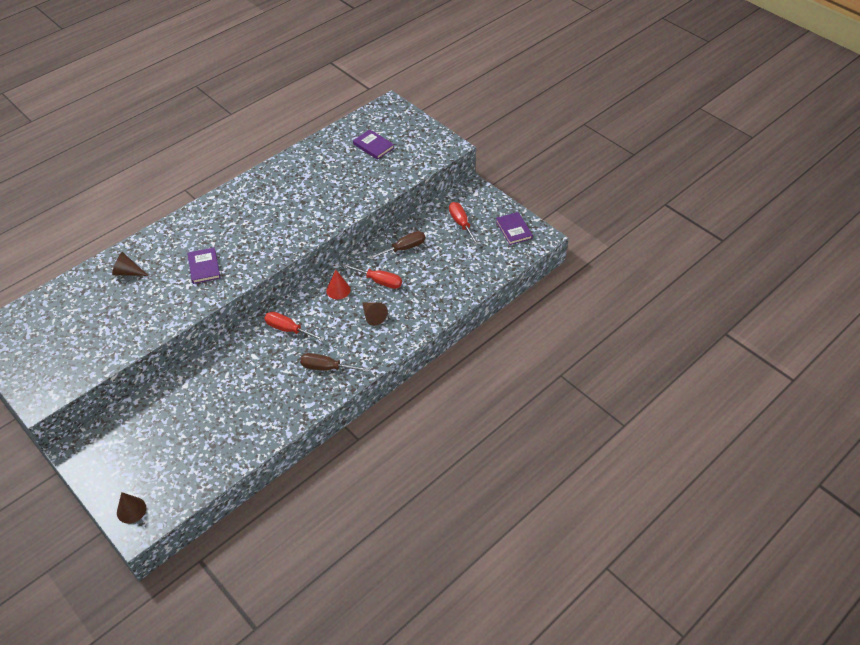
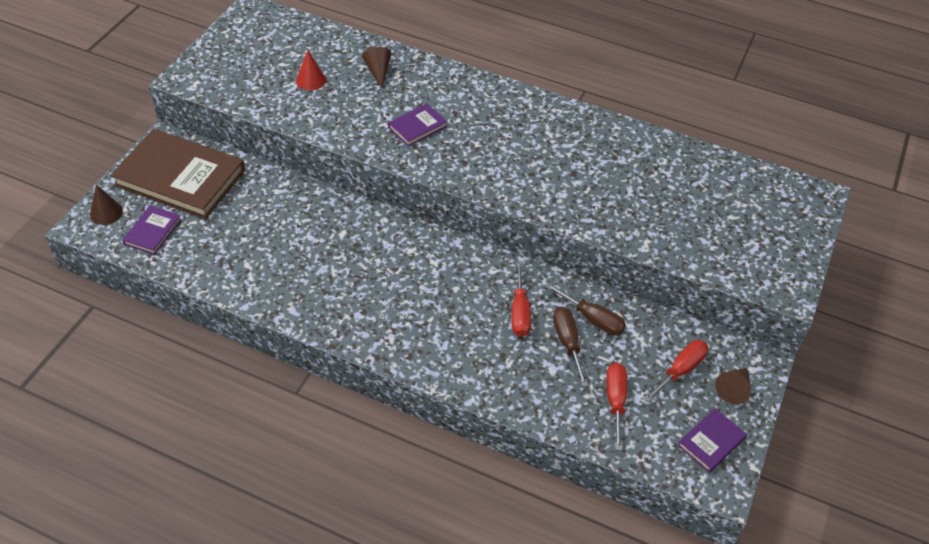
camera: 65 degrees right, 0 degrees up
(126, 448) = (180, 178): none -> brown book
(288, 329) = (396, 249): red screwdriver -> red screwdriver (615, 401)
(326, 368) = (354, 307): brown screwdriver -> brown screwdriver (567, 343)
(338, 290) = (482, 275): red cone -> red cone (311, 80)
(373, 146) = (723, 207): purple book -> purple book (152, 232)
(373, 316) = (458, 326): brown cone -> brown cone (733, 389)

